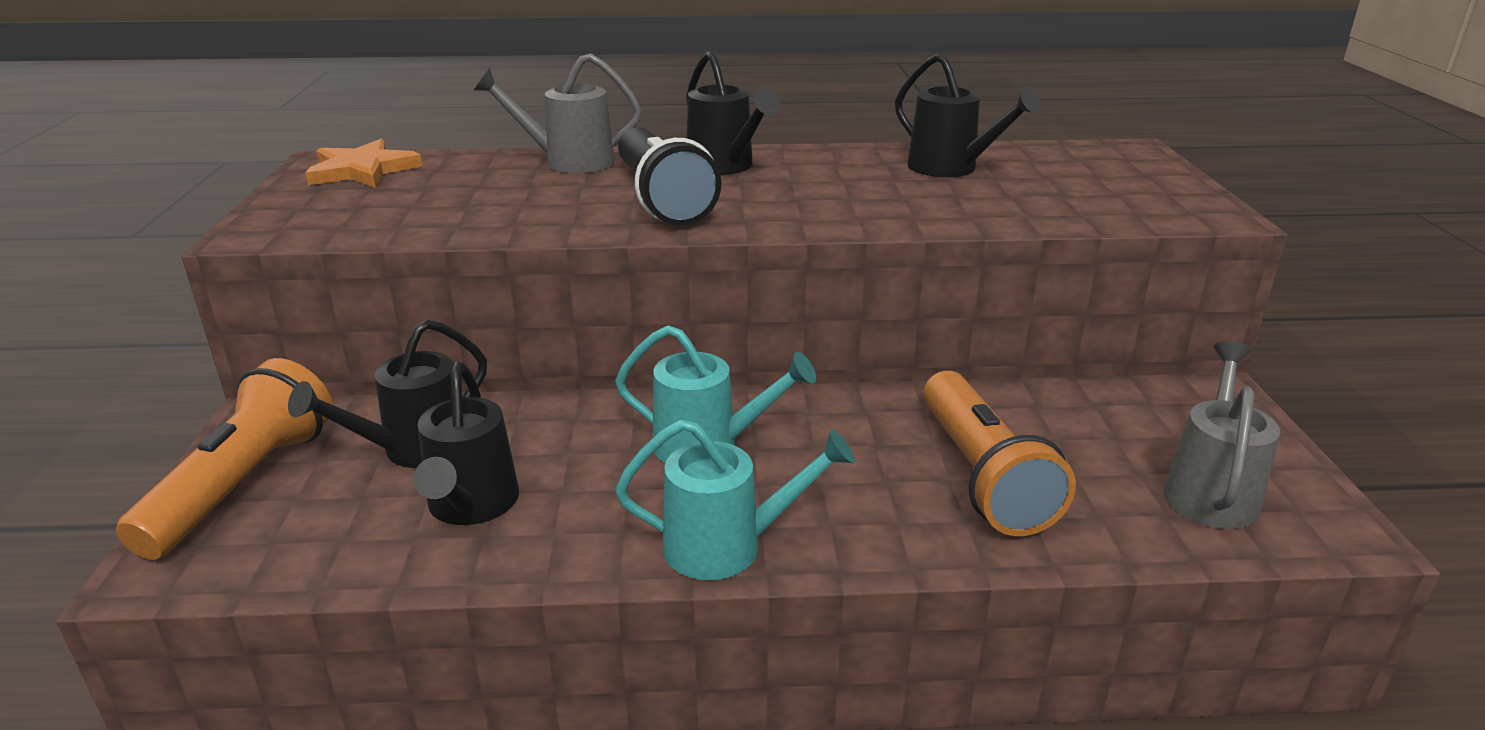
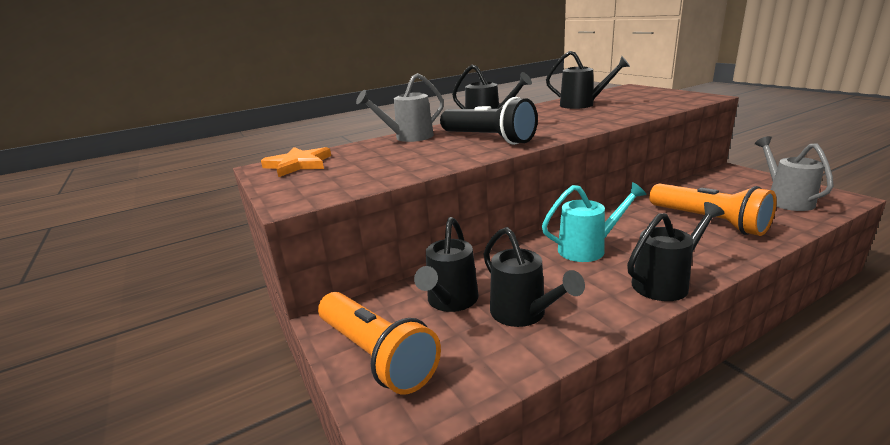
camera: 25 degrees left, 5 degrees down
(244, 484) = (376, 355): orange flashlight -> orange flashlight turned 150 degrees clockwise
(728, 546) = (666, 283): turquoise watering can -> black watering can

